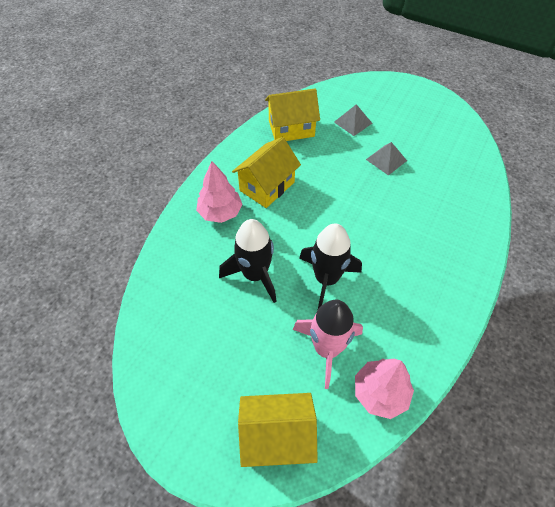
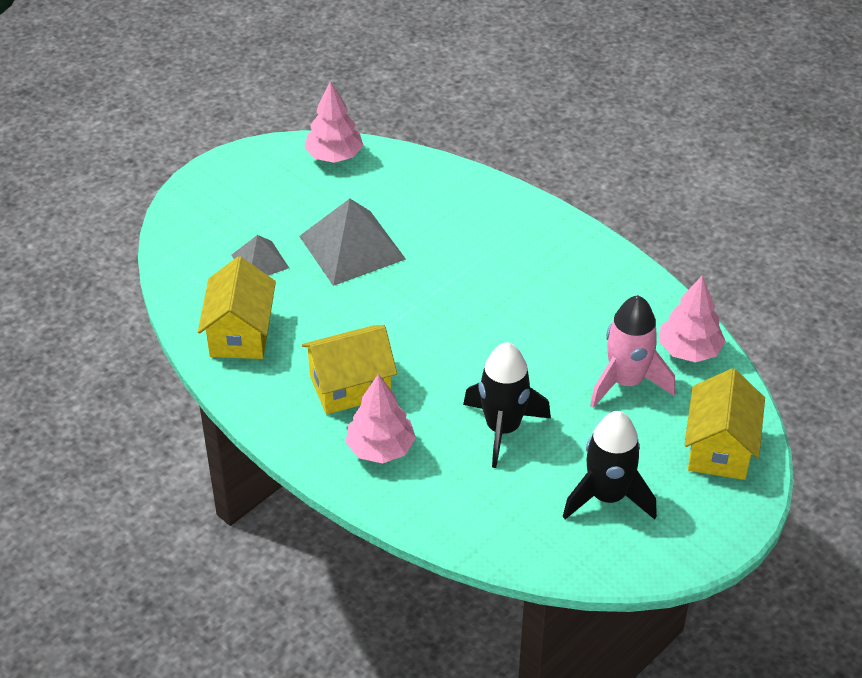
camera: 75 degrees left, 10 degrees down
(267, 186) = (350, 386): yellow house -> yellow house turned 75 degrees counterclockwise
(326, 279) = (531, 359): black rocket -> black rocket (607, 497)
(386, 160) = (352, 247): grey pyramid -> grey pyramid, size x1.82
(463, 133) = (334, 156): none -> pink tree

